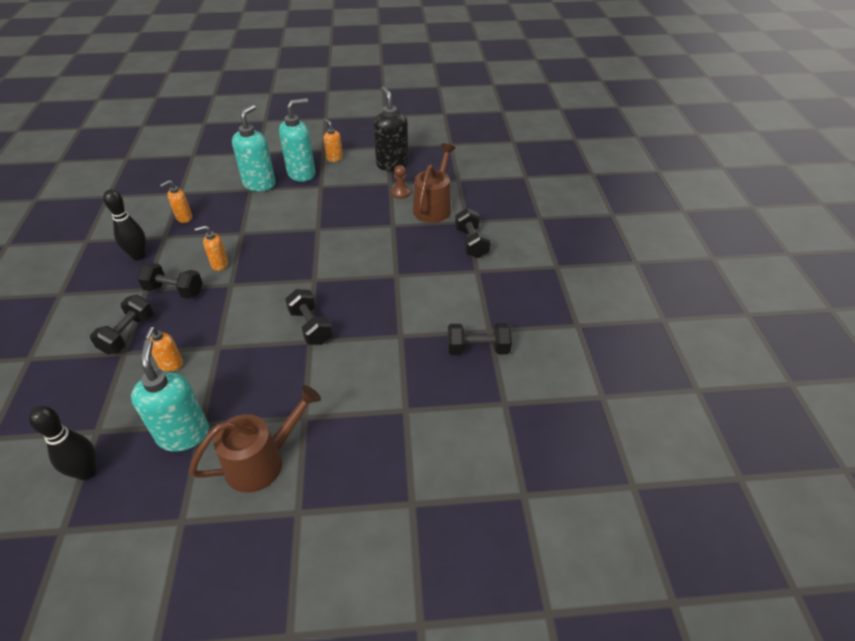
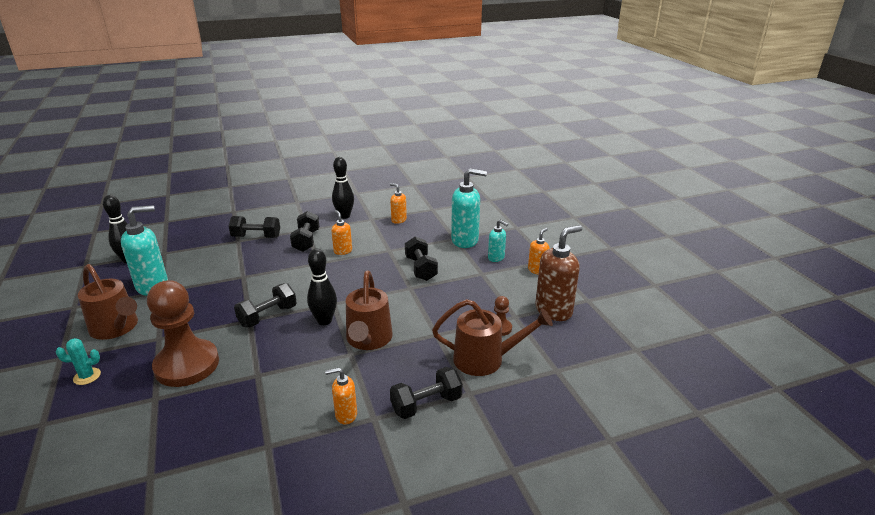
camera: 75 degrees right, 15 degrees down
(171, 364) = (224, 262): orange soap dispenser -> orange soap dispenser (346, 415)
(301, 174) = (496, 258): turquoise soap dispenser -> turquoise soap dispenser, size x0.54
(340, 287) = (324, 321): none -> black bowling pin
(346, 476) = (87, 376): none -> turquoise cactus
(364, 388) = (187, 365): none -> brown pawn
(382, 263) = (368, 340): none -> brown watering can
(392, 164) = (554, 310): black soap dispenser -> brown soap dispenser
(478, 349) = (236, 440): black dumbbell -> black dumbbell (421, 269)

